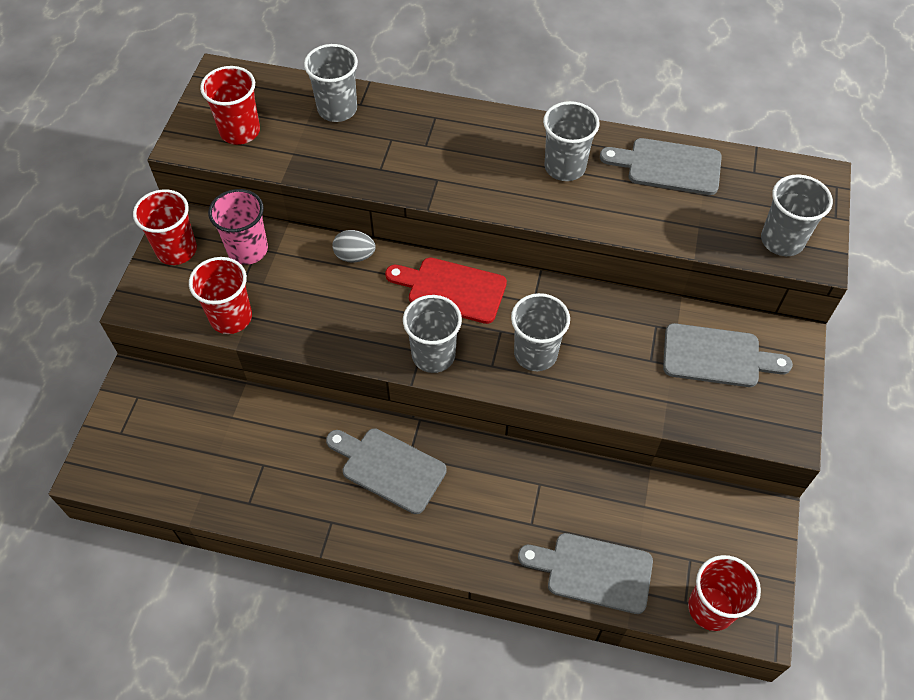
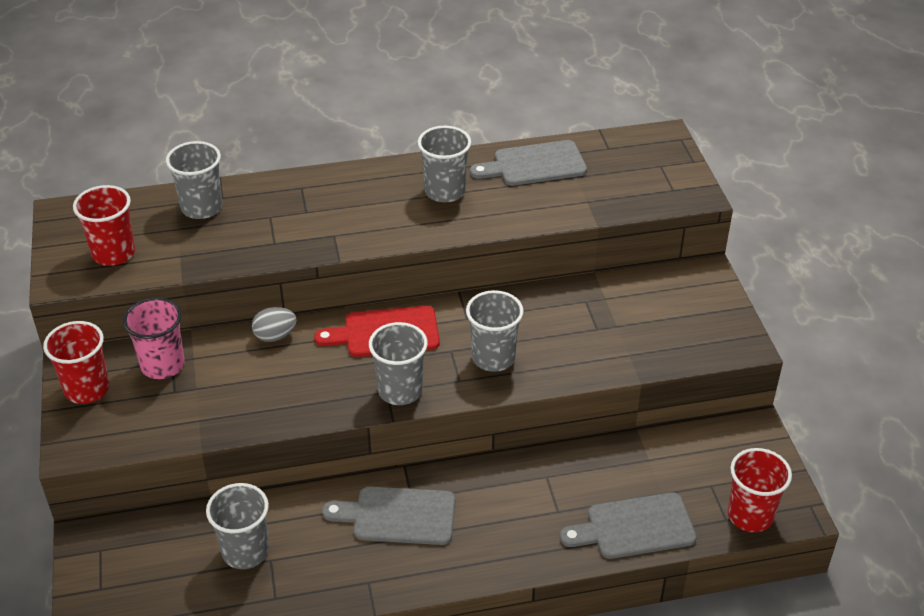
camera: 25 degrees left, 15 degrees down
(231, 317) = (180, 427): red cup -> none
(717, 356) = (651, 307): grey cutting board -> none
(782, 240) = (661, 190): grey cup -> grey cup (245, 551)

